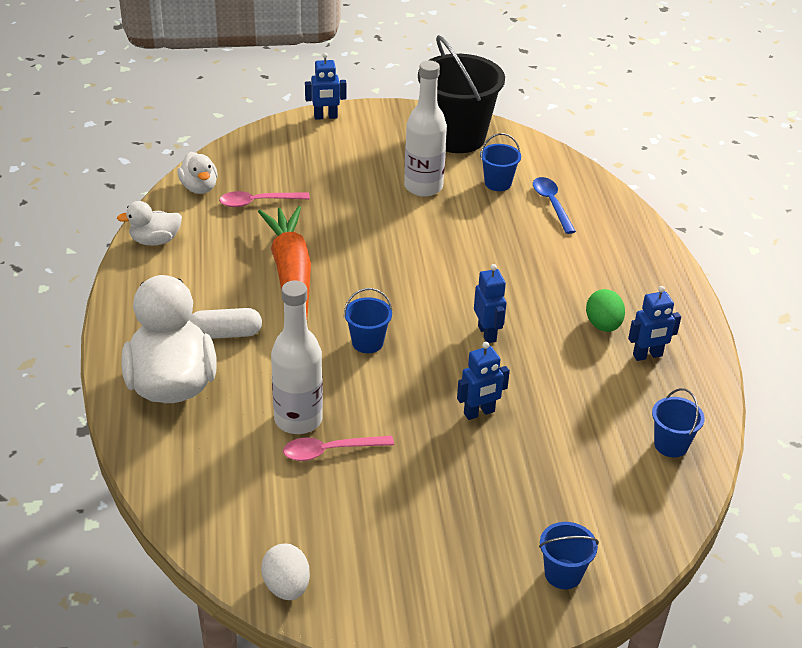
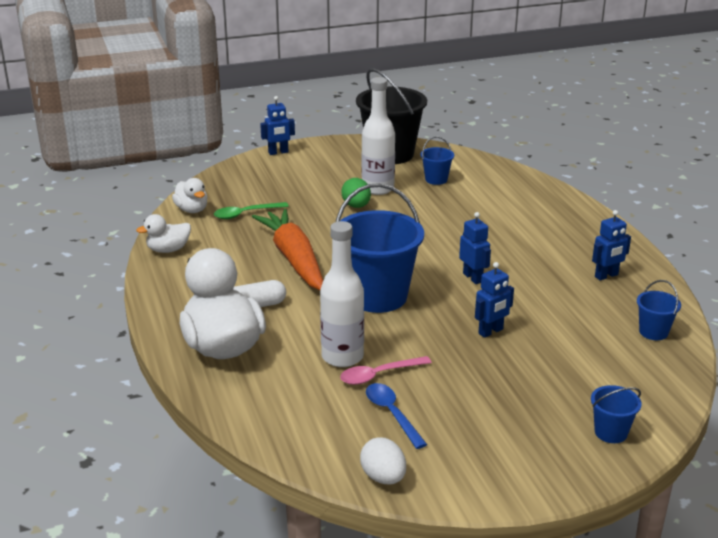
camera: 10 degrees left, 10 degrees down
(257, 202) = (245, 214): pink spoon -> green spoon
(367, 342) = (377, 296): blue bucket -> blue bucket, size x2.18
(551, 204) = (484, 188): blue spoon -> blue spoon (392, 413)
(603, 325) = (562, 261): green egg -> green egg (356, 206)

